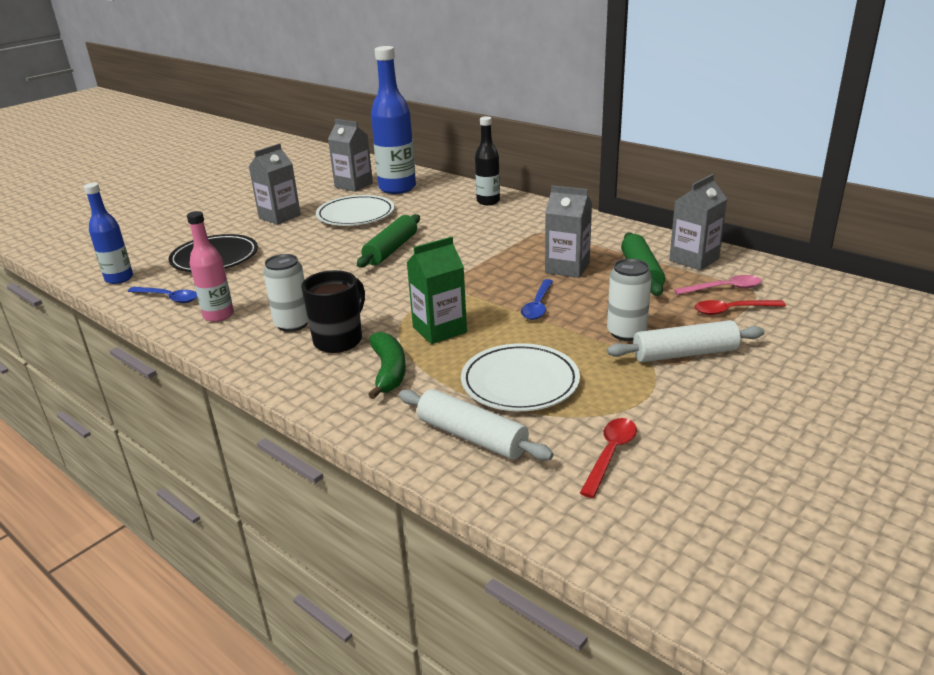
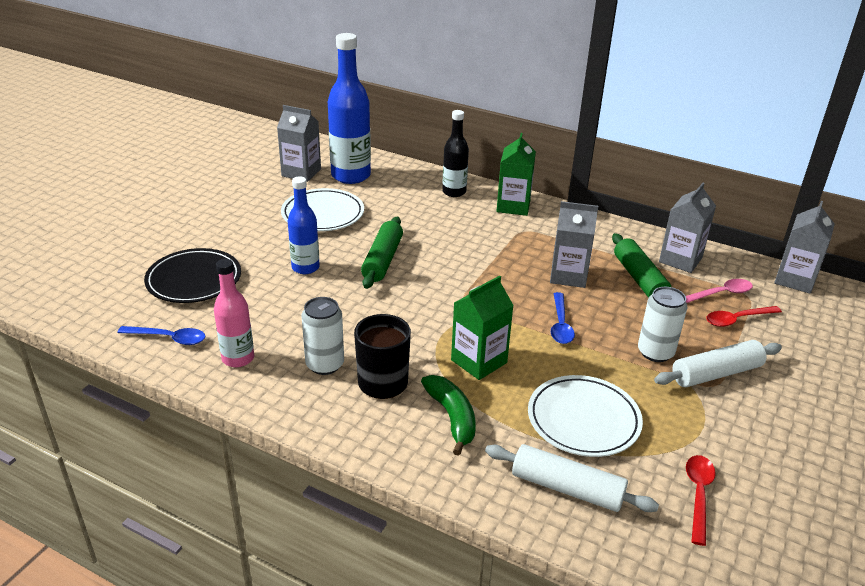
camera: 15 degrees left, 5 degrees up
(119, 278) = (96, 314): blue bottle -> blue bottle (305, 267)
(279, 216) = (239, 219): grey carton -> grey carton (794, 280)
(540, 213) = (513, 206): none -> green carton

